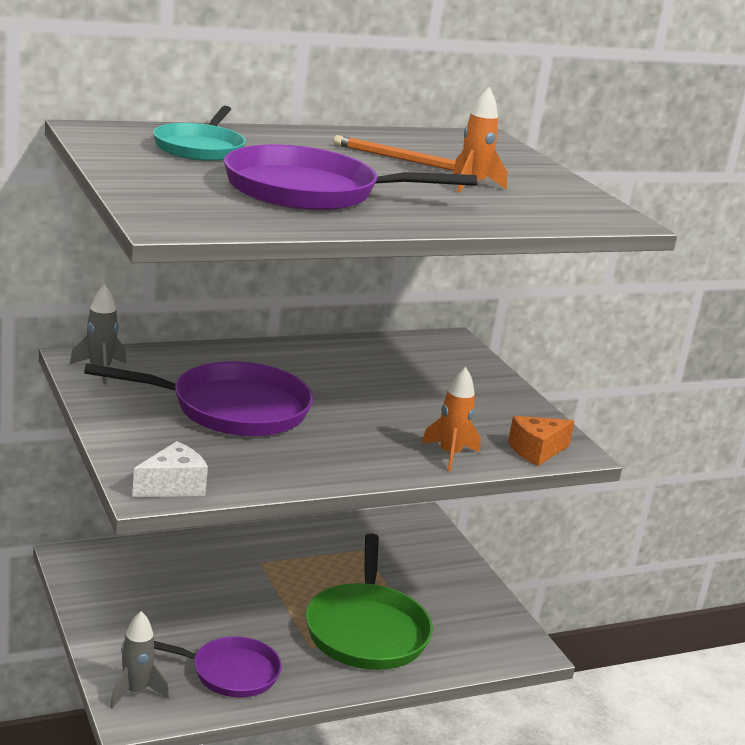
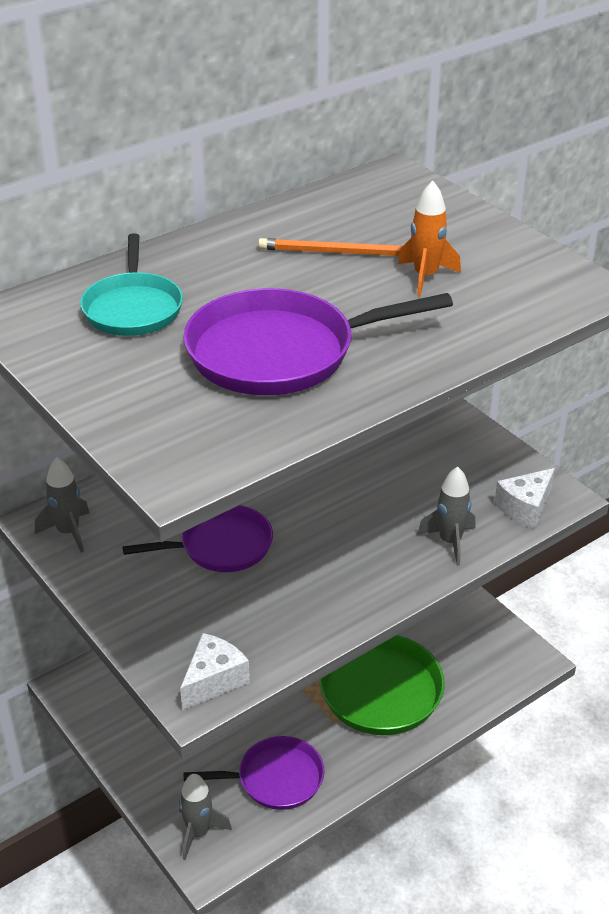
camera: 10 degrees left, 15 degrees up
(233, 409) = (221, 546): purple pan -> purple pan, size x0.64
(450, 455) = (450, 542): orange rocket -> grey rocket
(536, 451) = (525, 508): orange cheese -> white cheese

